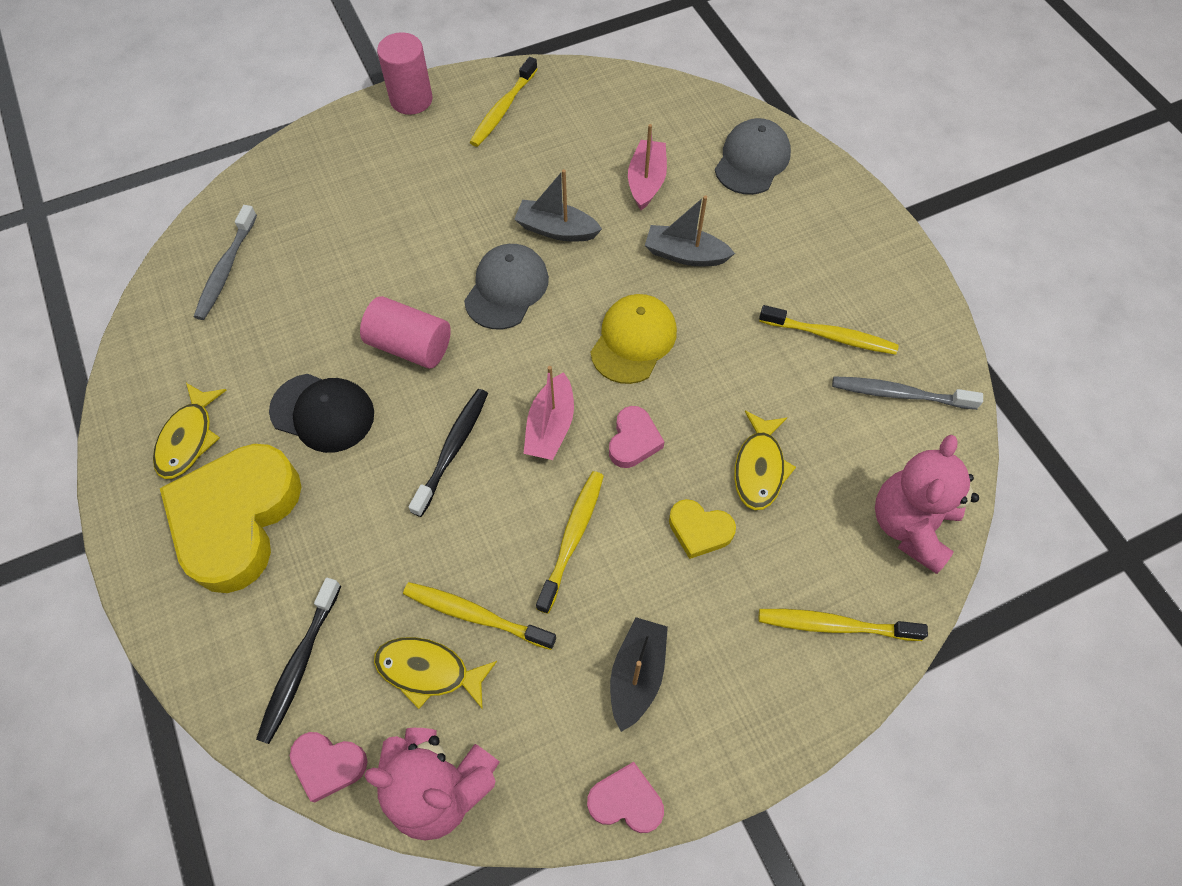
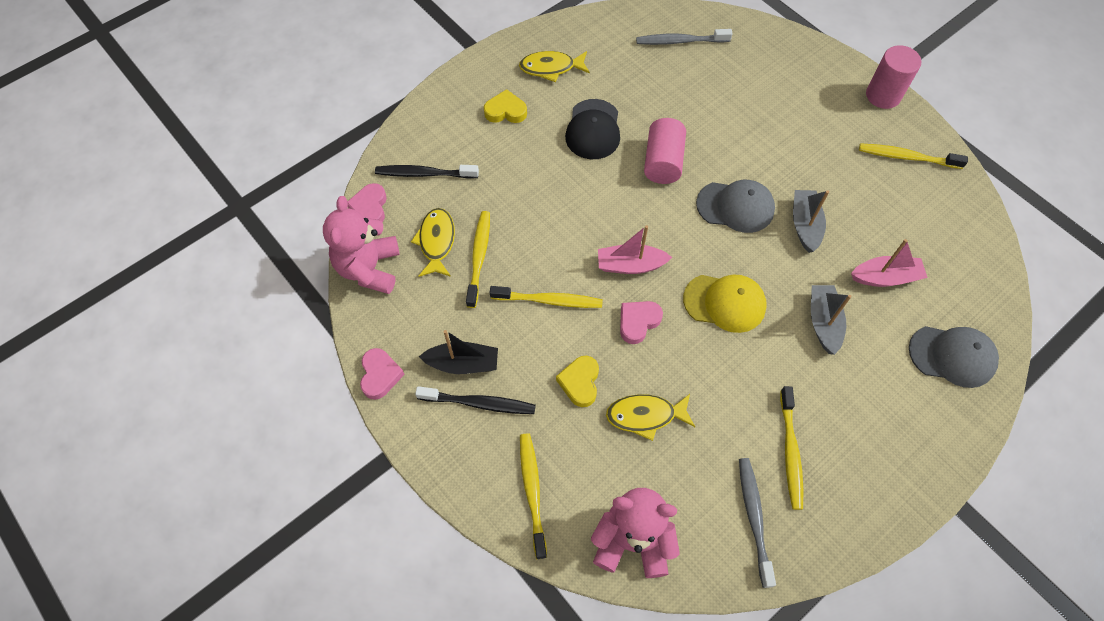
camera: 75 degrees right, 0 degrees up
(237, 519) = (505, 111): yellow heart -> yellow heart, size x0.45
(452, 449) = (592, 210): black toothbrush -> black toothbrush (479, 403)
(633, 440) = (638, 322): pink heart -> pink heart turned 135 degrees clockwise

